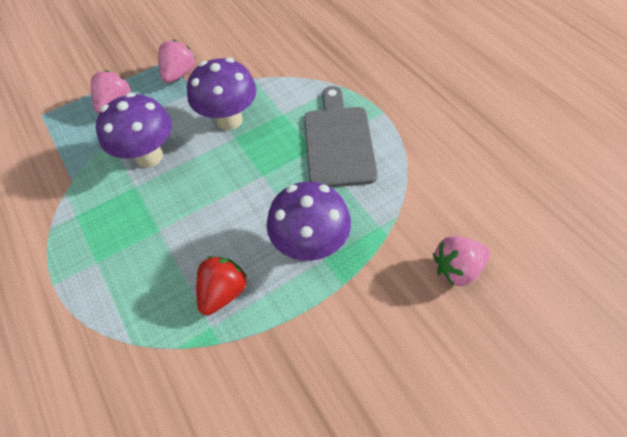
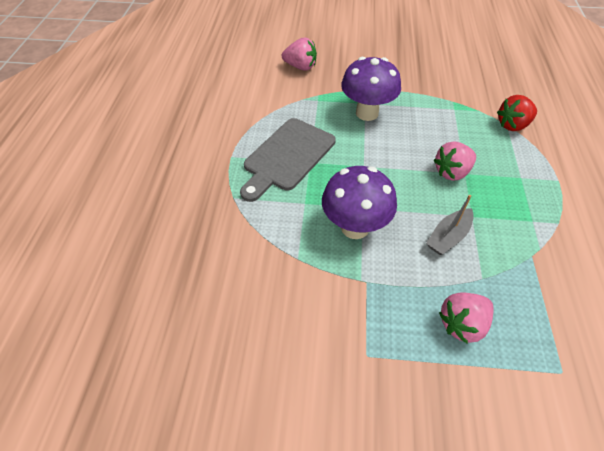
camera: 145 degrees left, 5 degrees down
(149, 156) = (448, 237): purple mushroom -> grey boat
(179, 74) = (369, 320): pink strawberry -> pink strawberry (452, 172)
(223, 292) = (437, 119): red strawberry -> red strawberry (512, 125)

